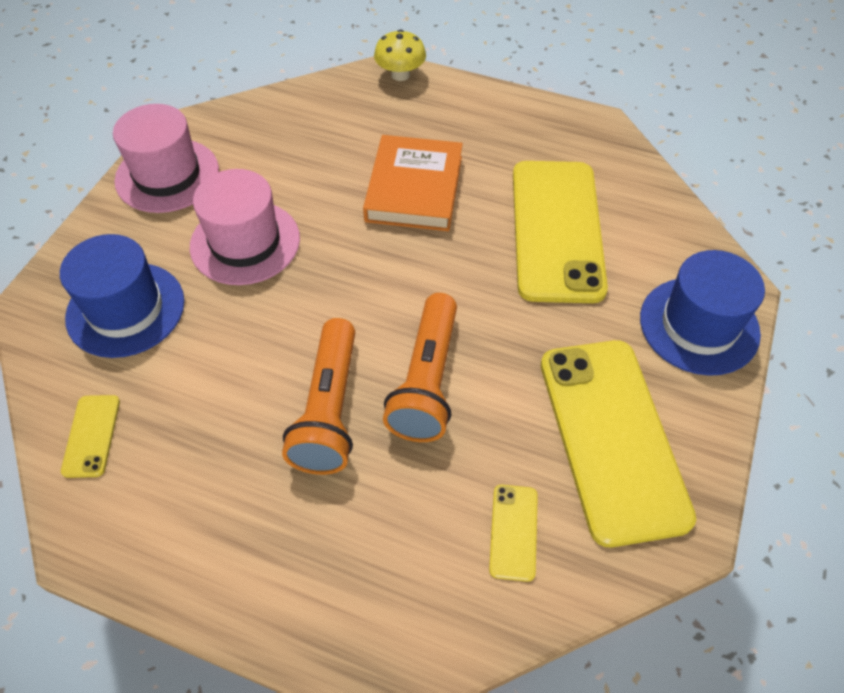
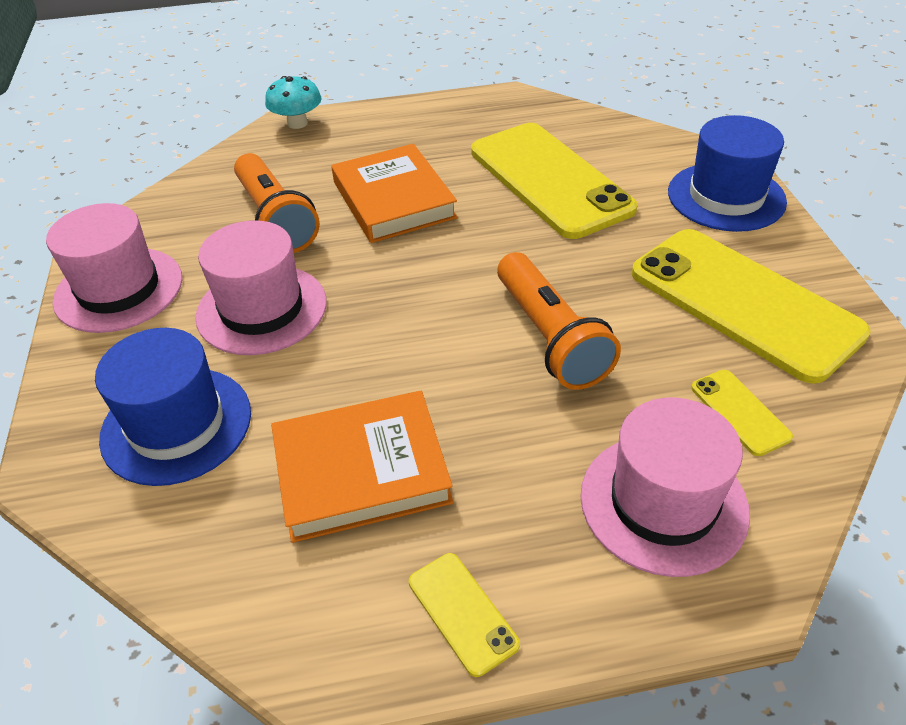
camera: 30 degrees left, 10 degrees down
(91, 436) = (242, 560): yellow phone -> yellow phone (462, 613)
(209, 415) = (361, 471): none -> orange book
(328, 410) = (481, 405): orange flashlight -> orange flashlight (275, 219)
(386, 568) = (663, 503): none -> pink hat
(400, 75) = (297, 123): yellow mushroom -> turquoise mushroom

